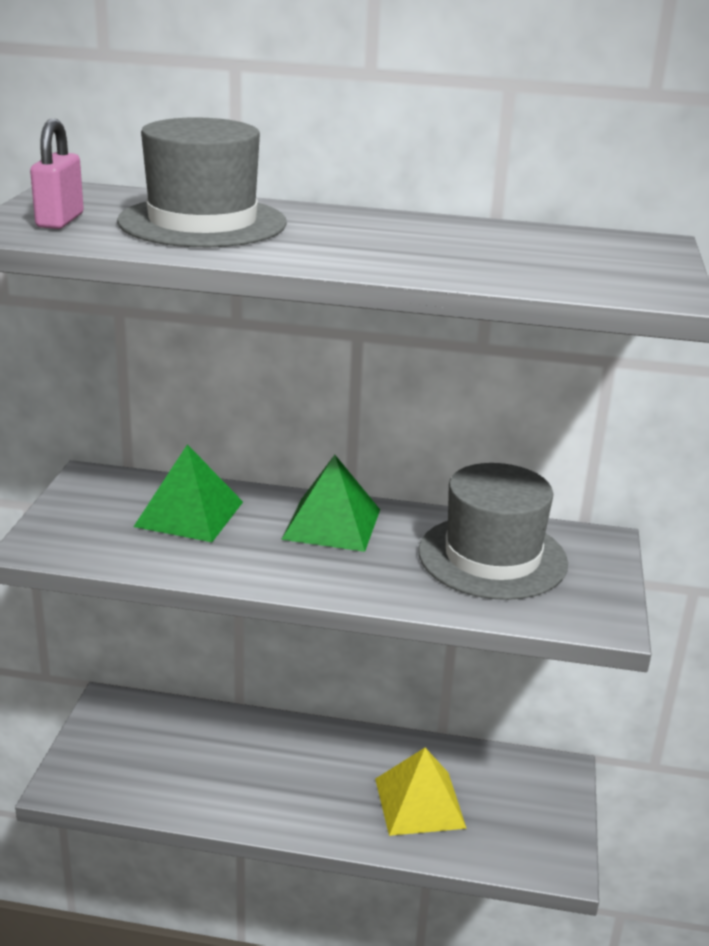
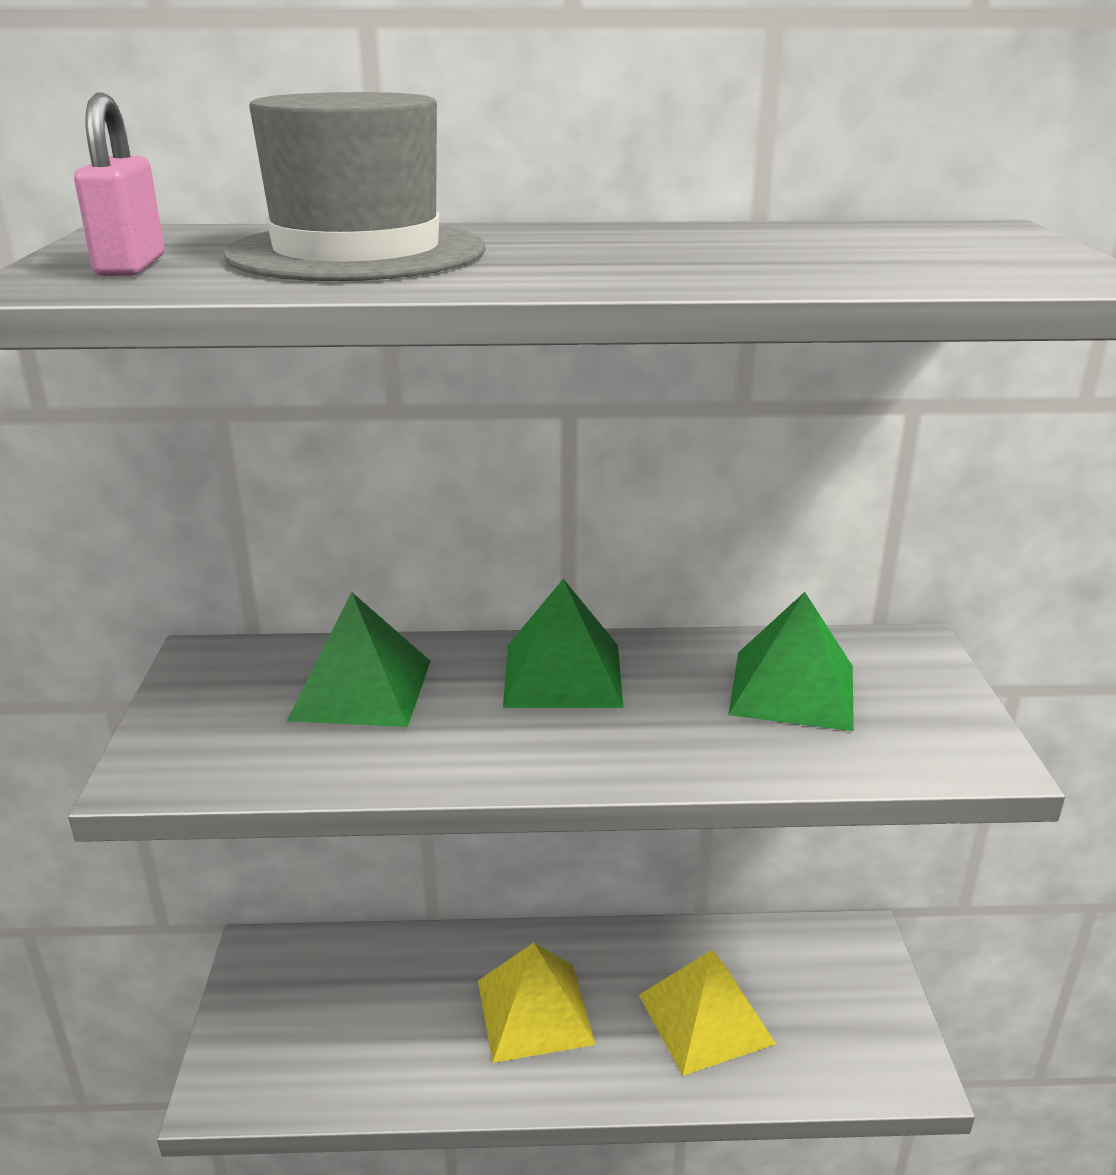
camera: 10 degrees left, 0 degrees up
(294, 775) = (534, 1011): none -> yellow pyramid
(492, 557) = (793, 689): grey hat -> green pyramid

